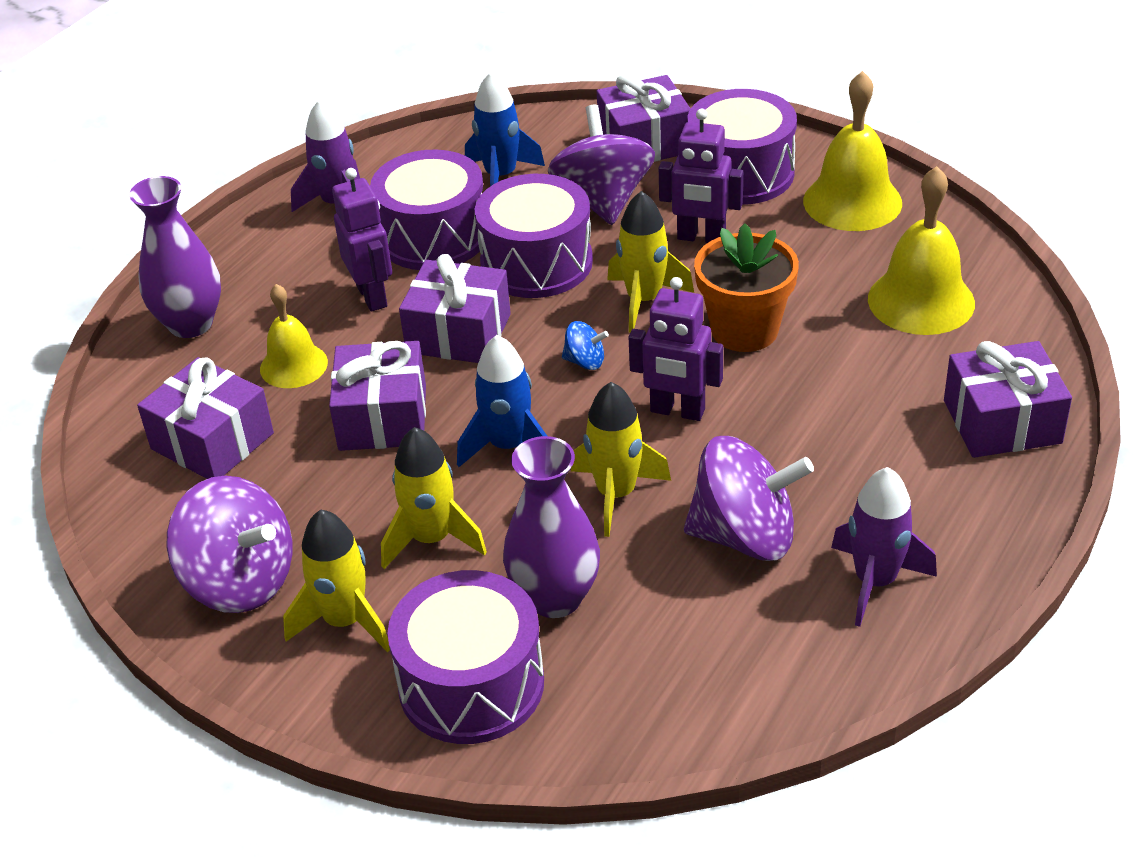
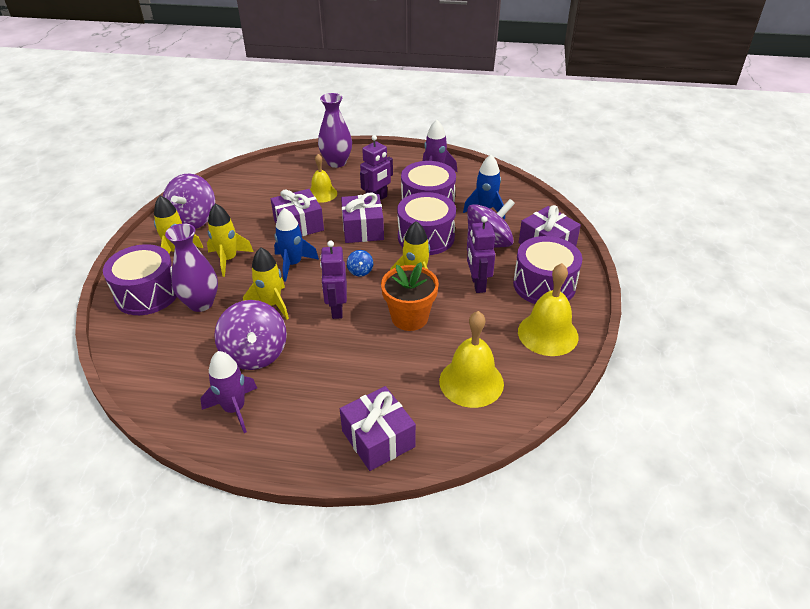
camera: 65 degrees right, 0 degrees up
(212, 441) = (269, 189): purple gift -> none

